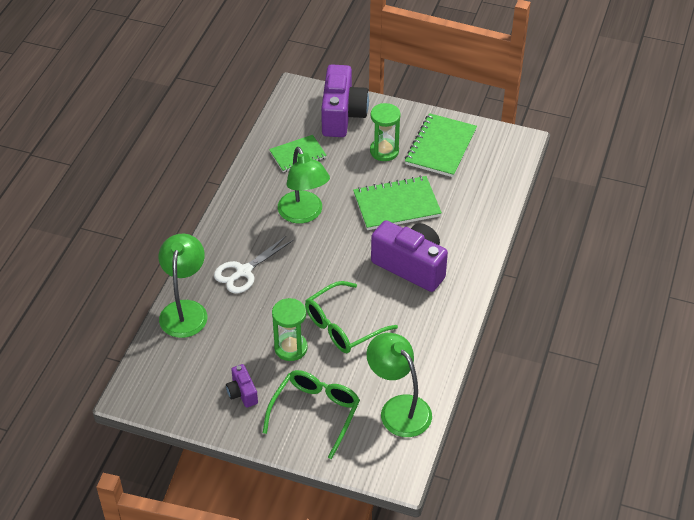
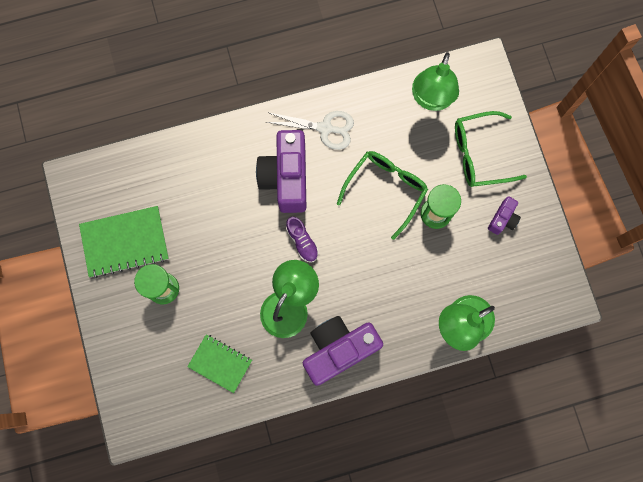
camera: 125 degrees left, 30 degrees up
(244, 271) = (387, 307): white scissors -> white scissors (325, 128)
(342, 115) = (139, 360): purple camera -> purple camera (338, 350)
(342, 326) = (386, 189): green glasses -> green glasses turned 75 degrees counterclockwise
(347, 248) = (302, 241): none -> purple shoe
(396, 205) = (224, 234): green notebook -> none

